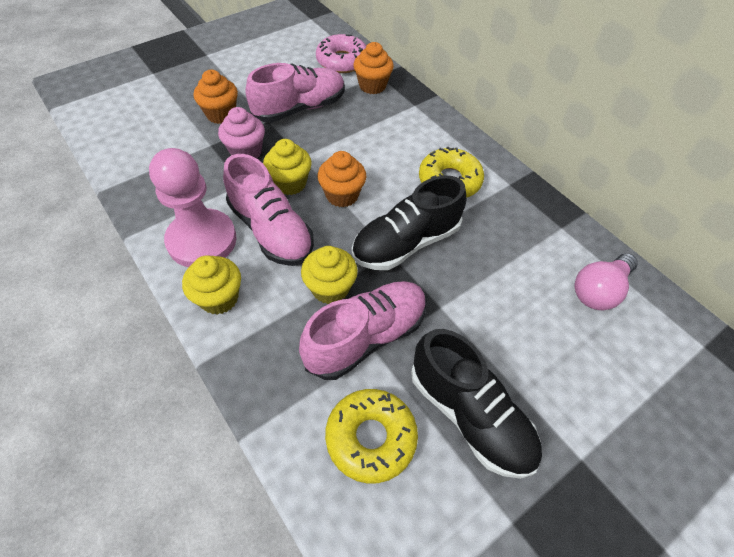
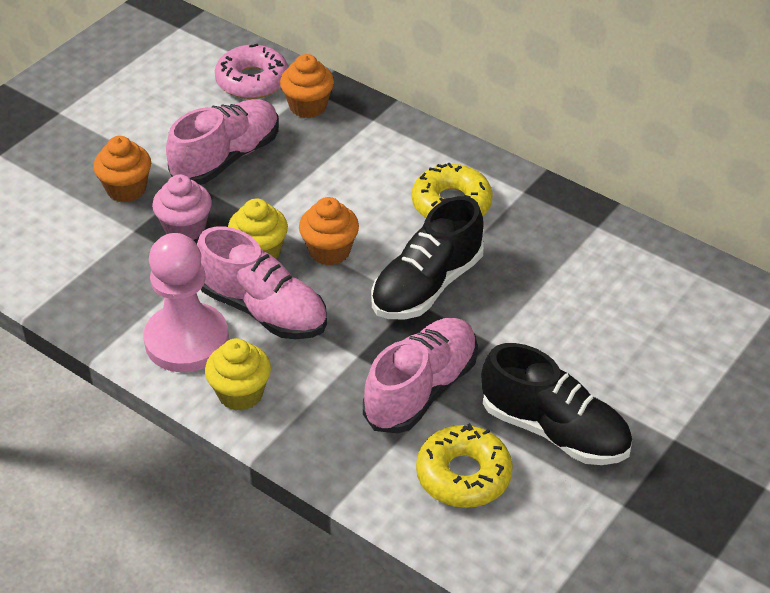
camera: 15 degrees left, 10 degrees down
(330, 288) = (361, 353): yellow cupcake -> none
(599, 290) = (654, 283): pink light bulb -> none

